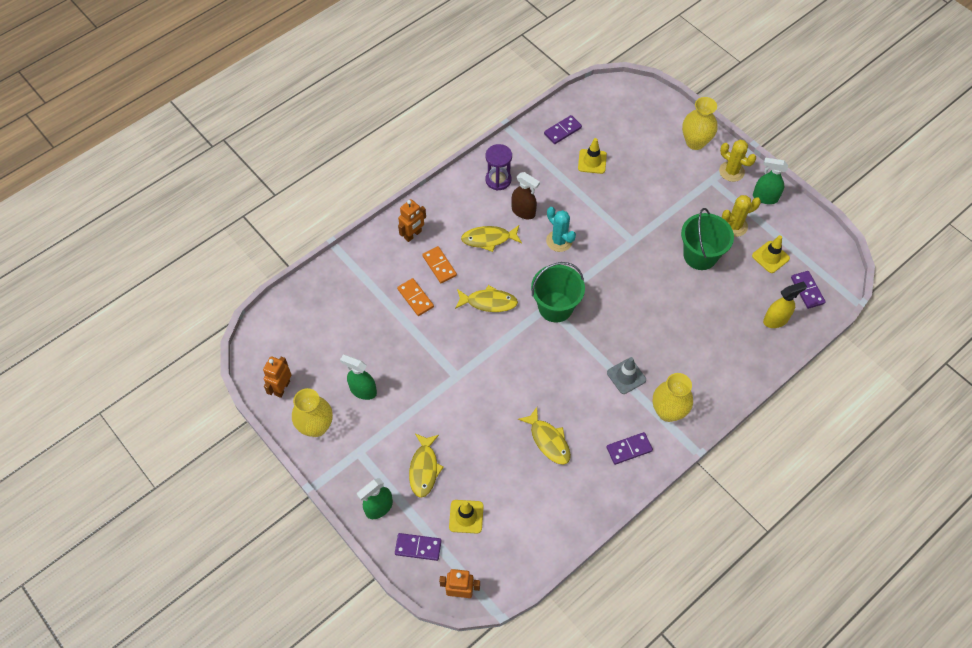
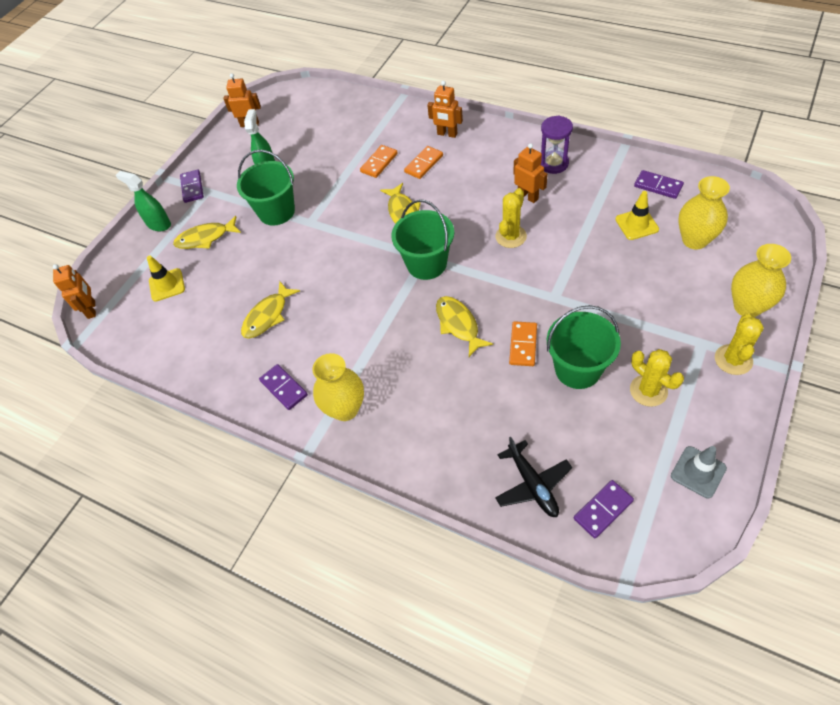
camera: 75 degrees right, 5 degrees down
(316, 426) = (222, 157): yellow vase -> yellow vase (694, 240)
(418, 547) = (128, 264): purple domino -> purple domino (192, 187)
(426, 399) = (276, 212): none -> green bucket
(489, 239) = (477, 184): yellow fish -> yellow fish (458, 325)
(523, 212) = (528, 196): brown spray bottle -> orange robot
(559, 241) = (511, 236): turquoise cactus -> yellow cactus
(626, 376) = (372, 354): grey traffic cone -> grey traffic cone (698, 472)
(665, 277) = (523, 345): none -> orange domino
(765, 197) = (721, 411): green spray bottle -> none
(770, 257) = (628, 447): yellow traffic cone -> none
(776, 320) = (532, 484): yellow spray bottle -> black plane

